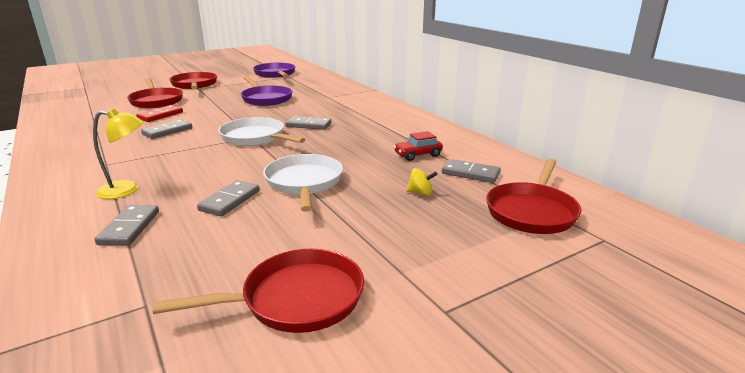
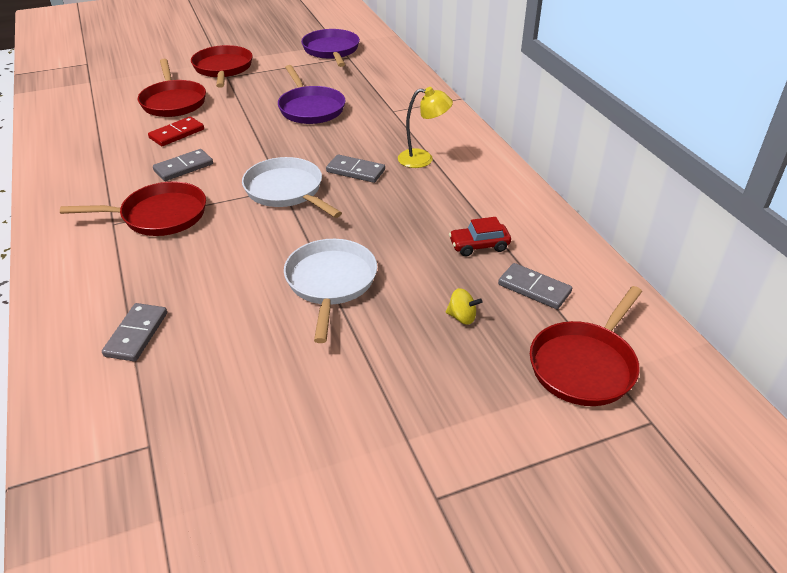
camera: 10 degrees right, 15 degrees up
(127, 190) = (135, 272): yellow lamp -> yellow lamp (423, 159)
(230, 200) = (244, 304): grey domino -> none
(296, 299) = (292, 459): red pan -> red pan (159, 216)

